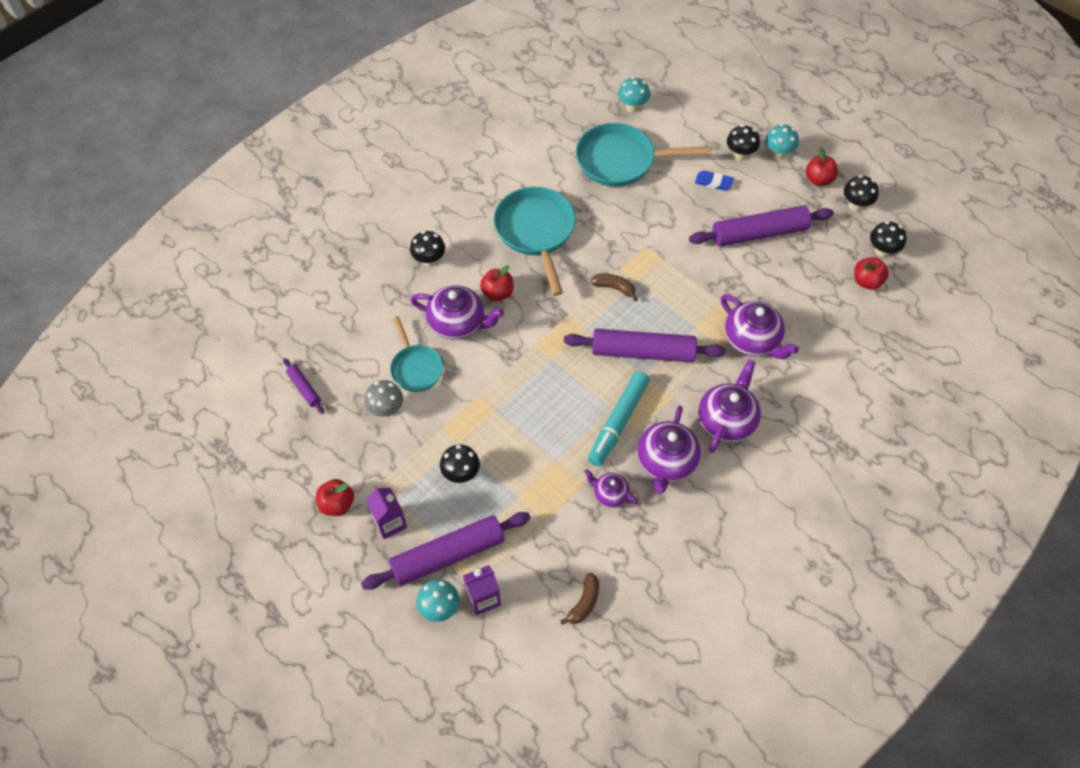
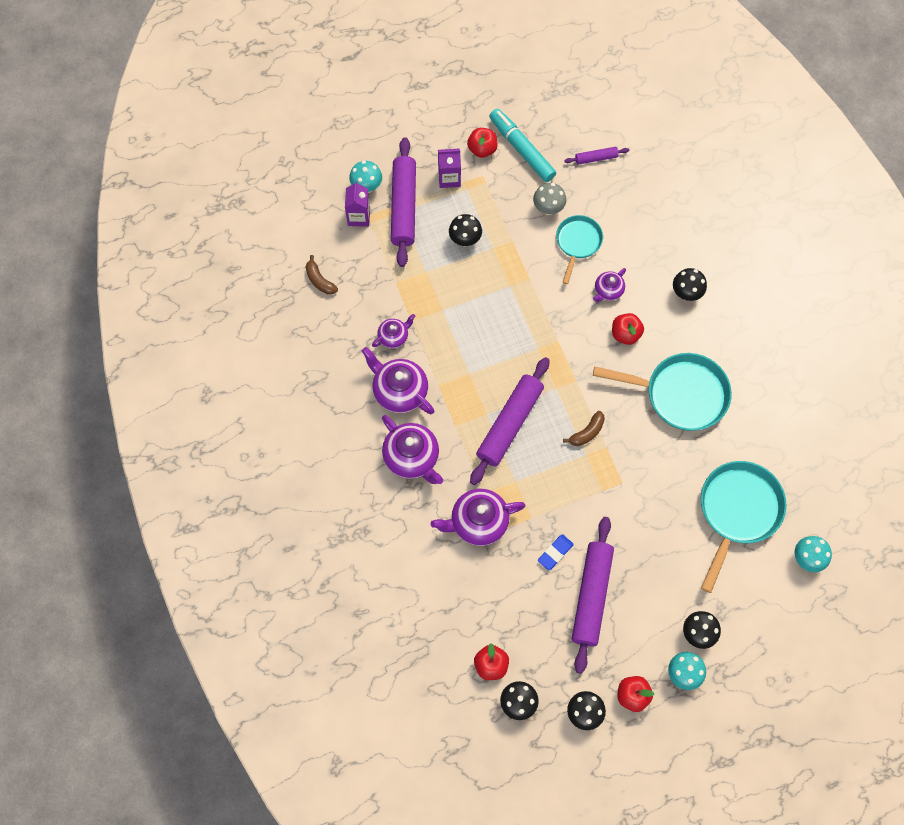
camera: 115 degrees right, 10 degrees up
(415, 368) = (577, 243): turquoise pan -> turquoise pan turned 105 degrees clockwise
(458, 323) = (608, 291): purple teapot -> purple teapot, size x0.56
(618, 422) = (453, 373): turquoise marker -> turquoise marker (522, 149)
(713, 182) = (672, 587): blue eraser -> blue eraser (555, 553)

